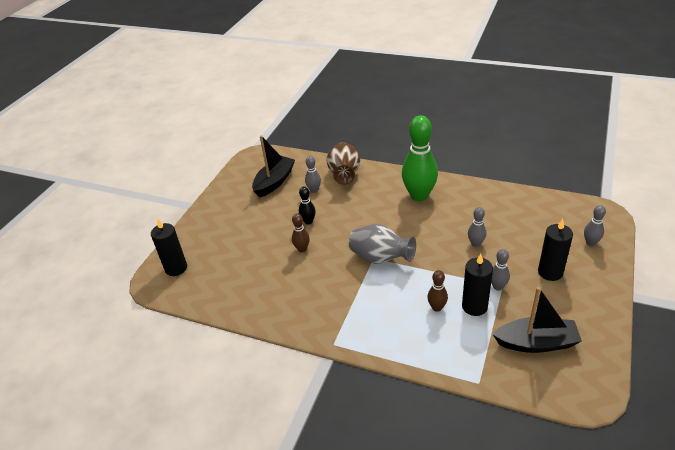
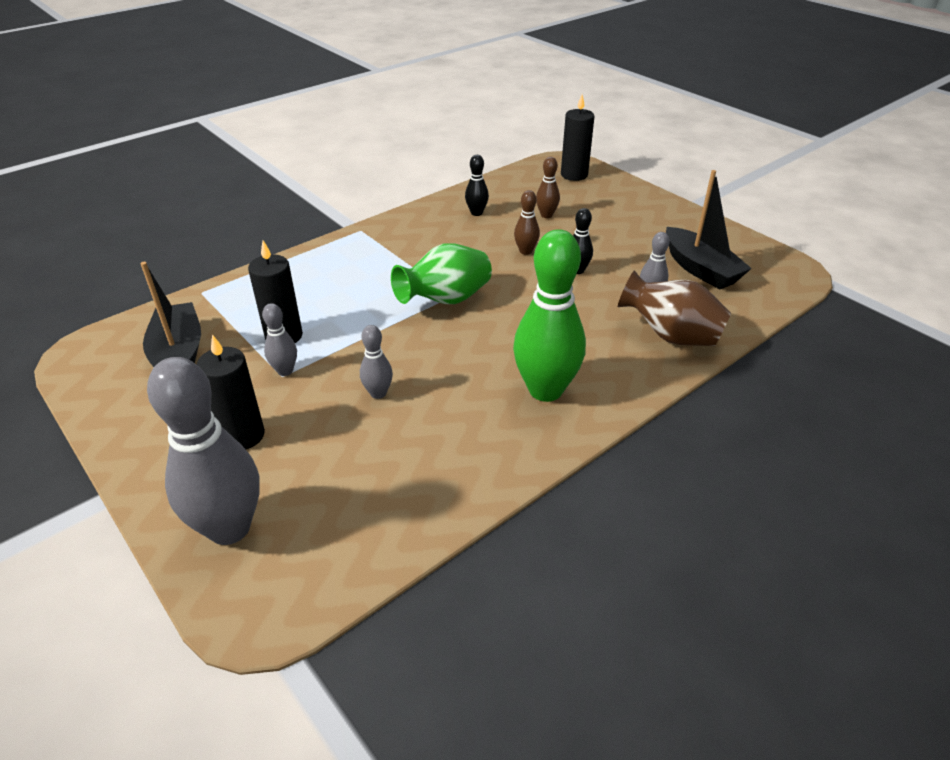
camera: 115 degrees right, 0 degrees up
(266, 293) = (476, 213): none -> black bowling pin
(380, 258) = (445, 300): grey vase -> green vase
(437, 307) = (319, 308): brown bowling pin -> brown bowling pin (546, 215)
(536, 343) = (179, 354): black boat -> black boat turned 135 degrees clockwise
(590, 243) = (229, 528): grey bowling pin -> grey bowling pin, size x2.15

